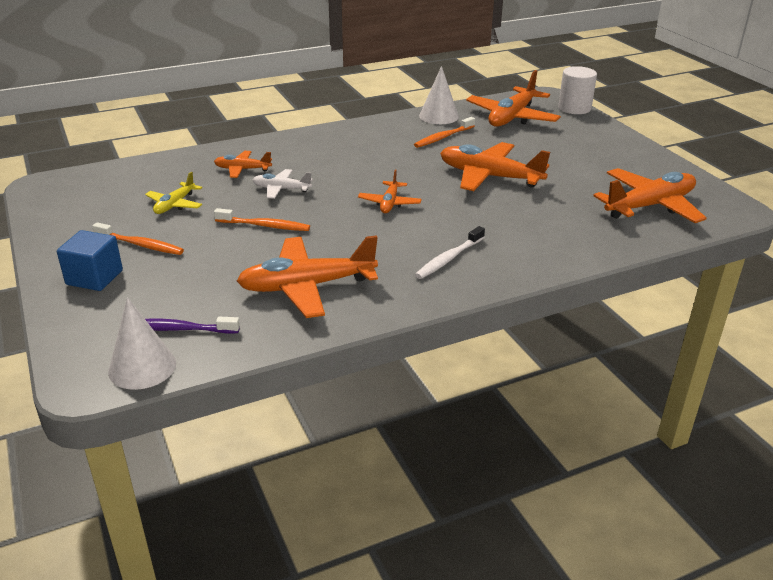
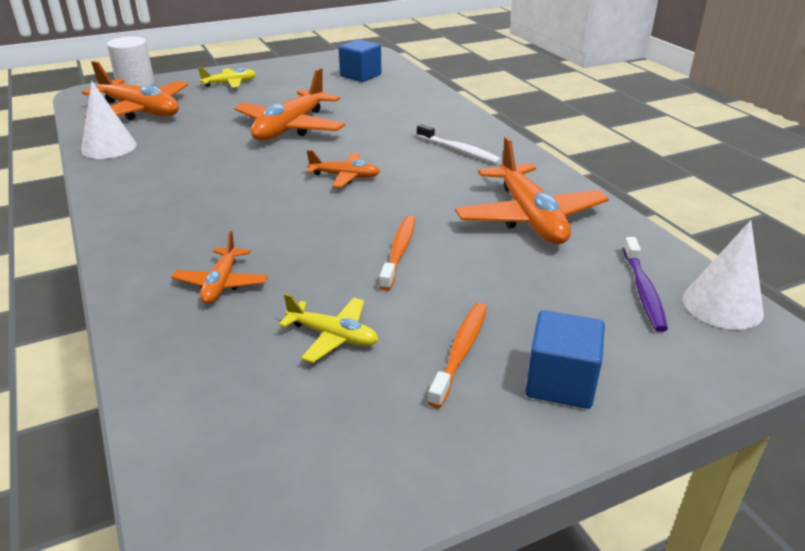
camera: 90 degrees left, 0 degrees up
(281, 189) = (296, 246): white plane -> none
(443, 137) = (177, 146): orange toothbrush -> none
(592, 144) = (230, 83): none -> yellow plane
(649, 206) = (360, 75): orange plane -> blue cube

